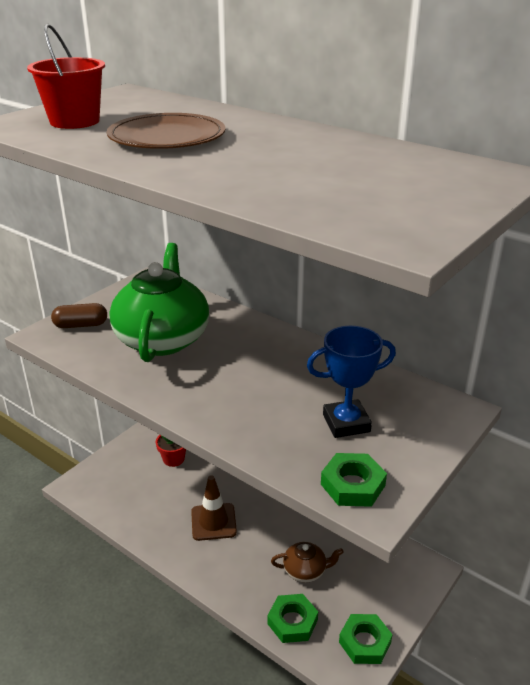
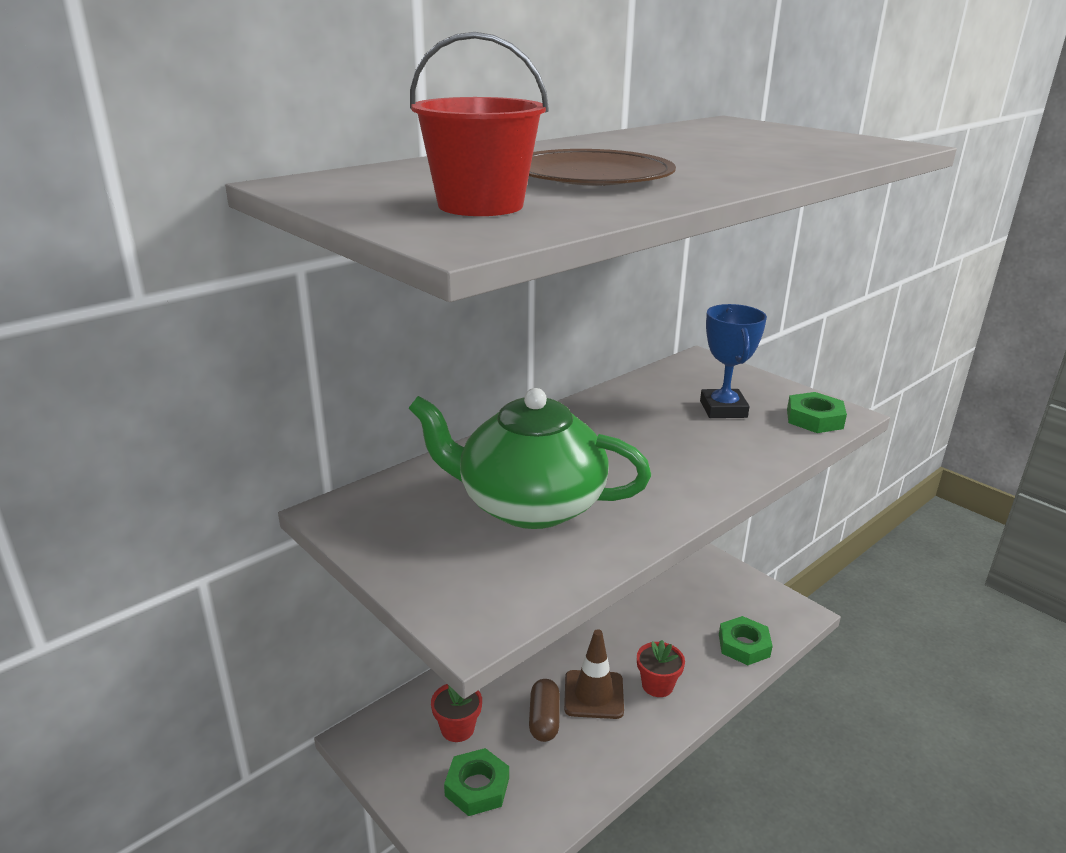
camera: 80 degrees left, 5 degrees down
(81, 325) = (457, 583): brown capsule -> brown capsule (544, 719)
(230, 559) = (657, 685): none -> red flower pot
(305, 571) = (677, 625): brown teapot -> none
(365, 642) = (764, 600): green nut -> green nut (477, 787)

